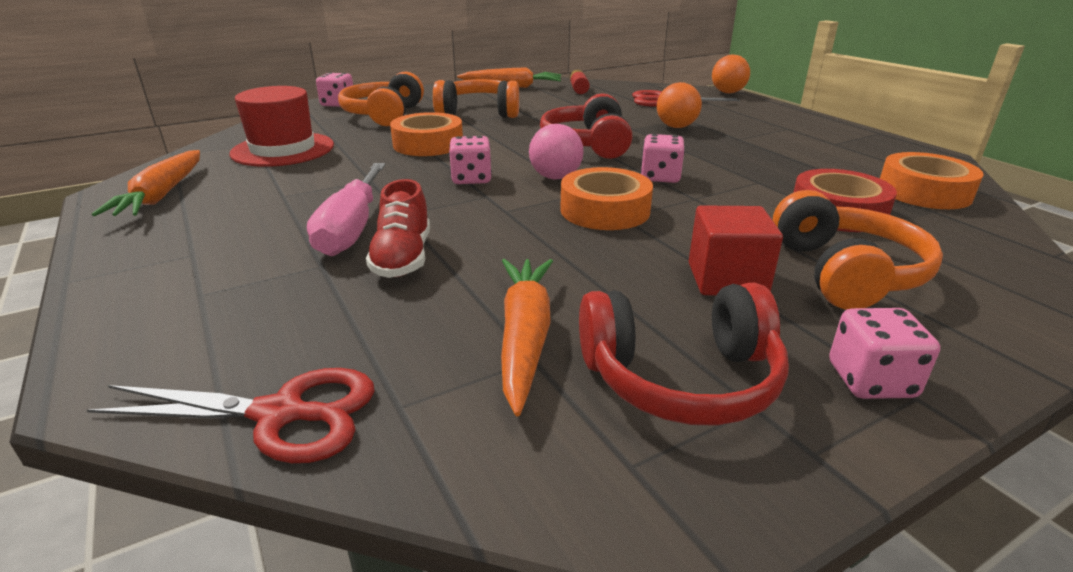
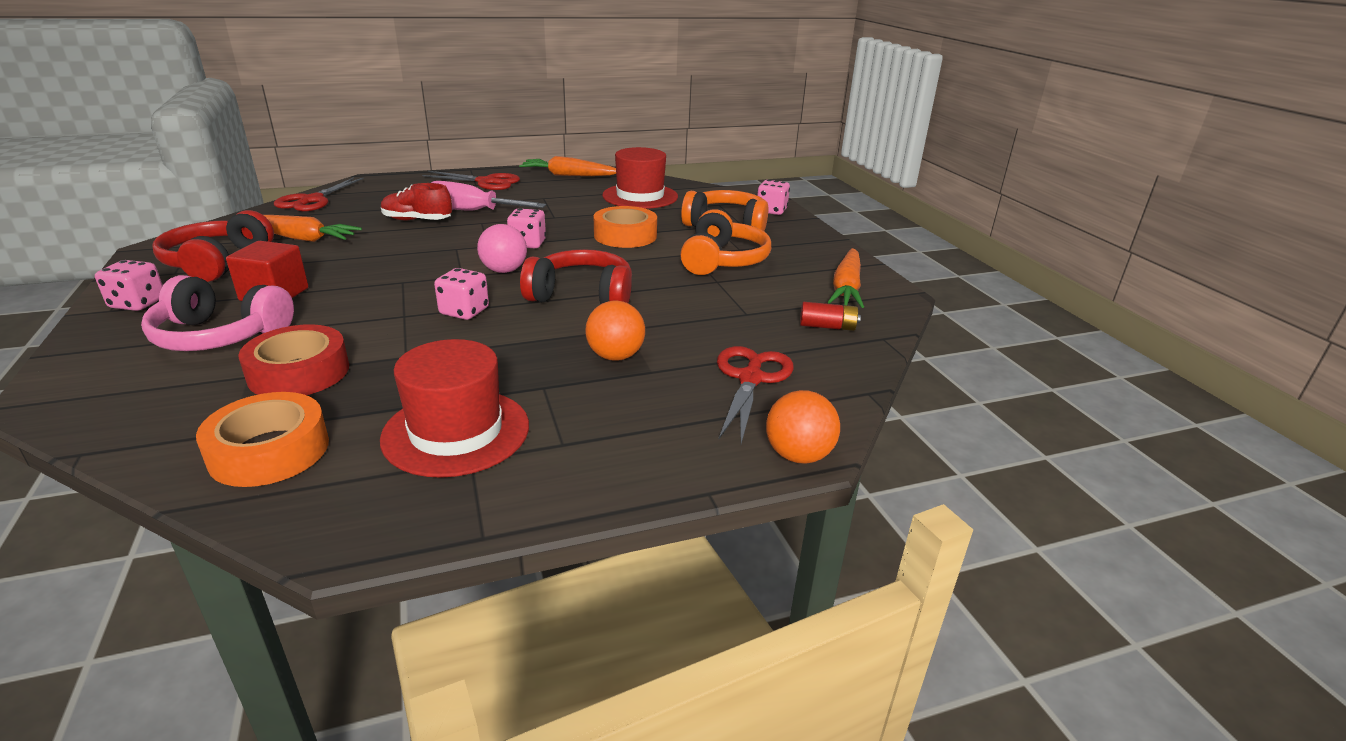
camera: 100 degrees right, 0 degrees up
(180, 247) = (486, 182): none -> red scissors
(605, 210) = (420, 277): orange tape -> none
(818, 150) = (456, 432): none -> red hat
(845, 272) = (220, 336): orange headphones -> pink headphones

